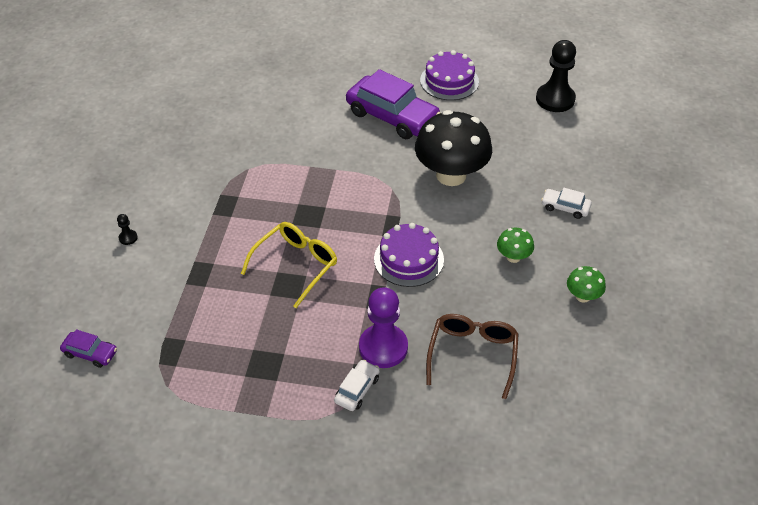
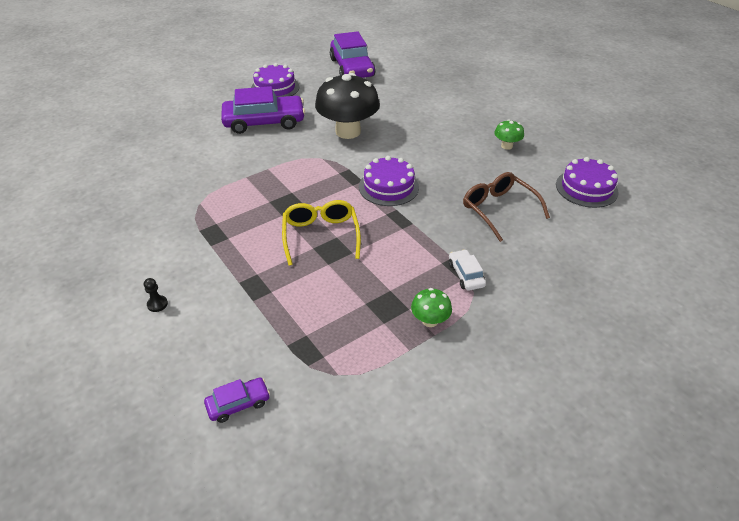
camera: 45 degrees left, 5 degrees down
(383, 347) = (445, 241): purple pawn -> none
(513, 257) = (444, 150): green mushroom -> green mushroom (430, 321)
(555, 99) = (352, 68): black pawn -> purple car
(565, 207) = (434, 112): white car -> none
(594, 400) = (586, 188): none -> purple cake

